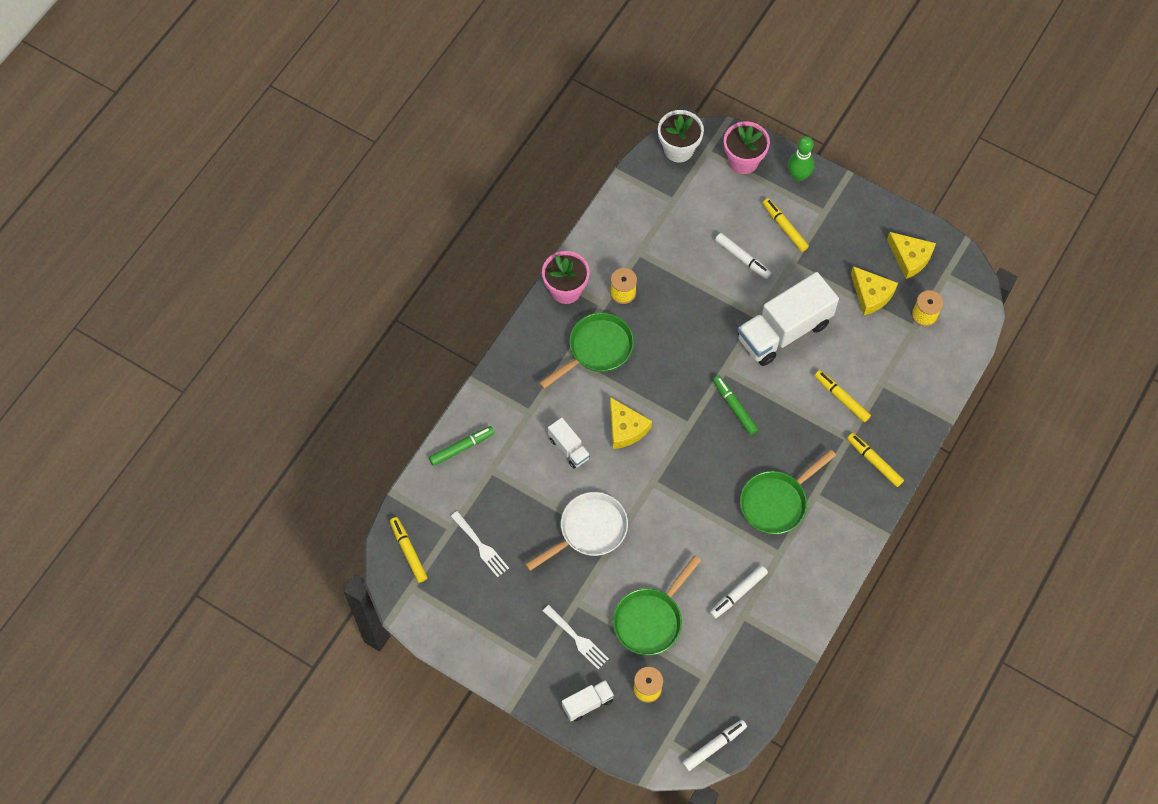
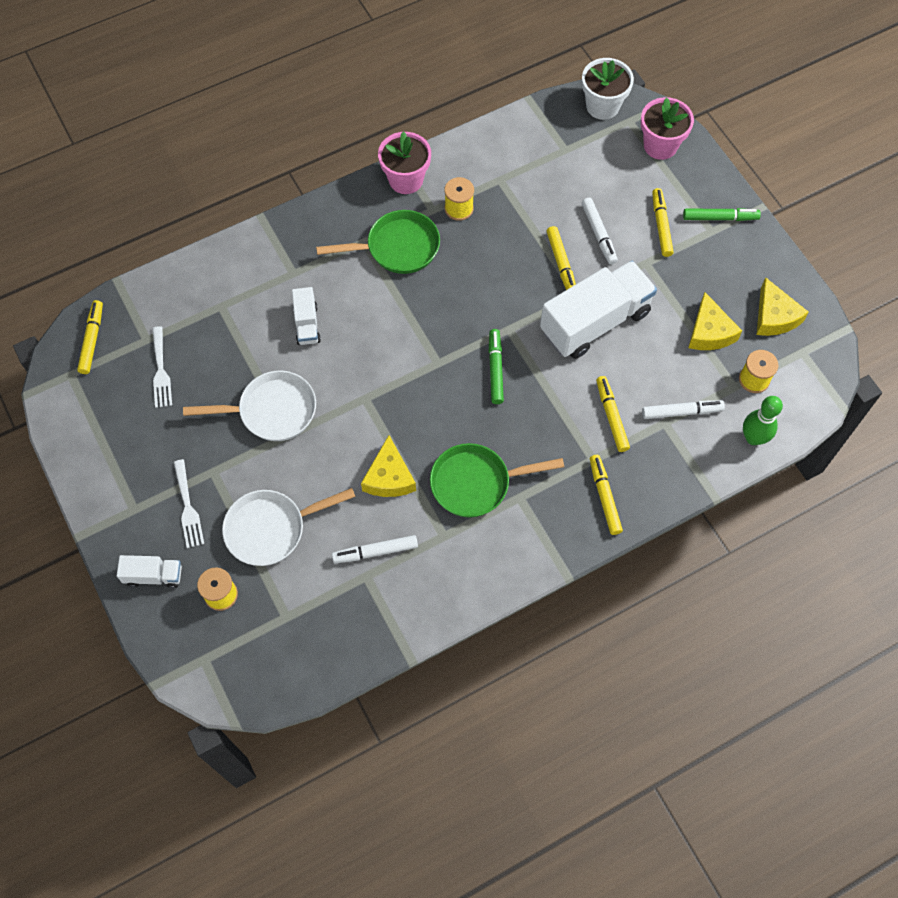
camera: 30 degrees right, 0 degrees up
(462, 448) = (208, 272): green marker -> green marker (720, 218)
(625, 428) = (374, 334): yellow cheese -> yellow cheese (389, 477)
(650, 620) = (271, 529): green pan -> white pan
(714, 746) = (246, 691): white marker -> white marker (681, 412)
(729, 297) = (561, 263): none -> yellow marker
(784, 331) = (595, 322): white truck -> white truck turned 150 degrees clockwise
(798, 176) = (707, 185): green bowling pin -> green bowling pin (753, 438)

